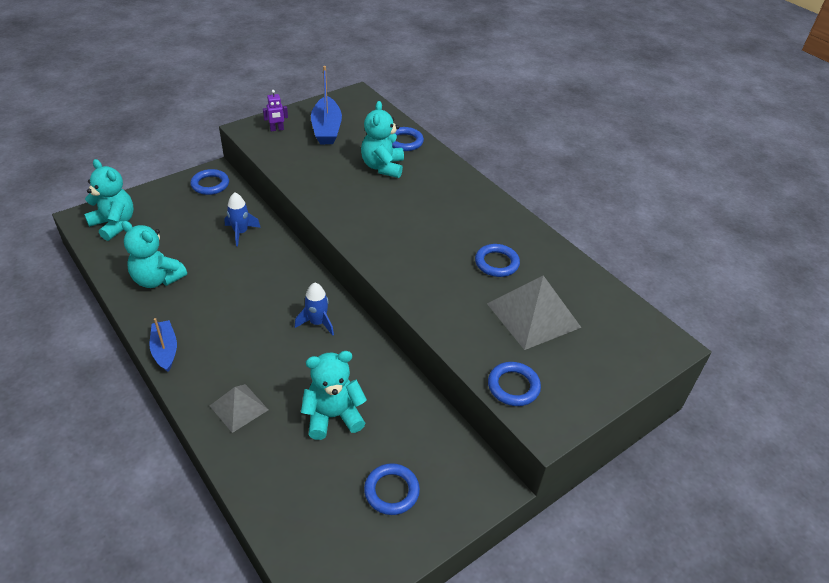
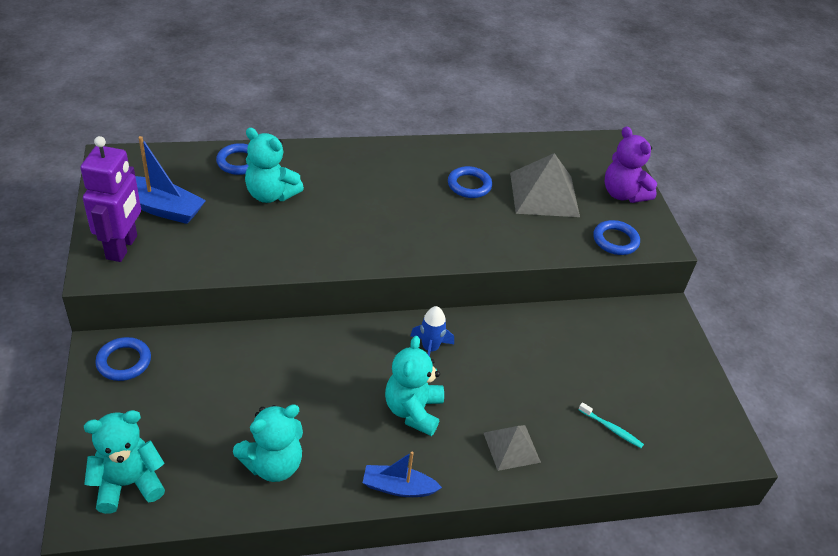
camera: 65 degrees left, 0 degrees up
(241, 232) = (243, 362): blue rocket -> none
(277, 129) = (122, 247): purple robot -> purple robot, size x2.25
(298, 476) = (611, 429): none -> turquoise toothbrush
(333, 416) = (554, 380): turquoise teddy bear -> turquoise teddy bear (413, 411)
(391, 491) = (649, 373): blue ring -> none
(594, 375) = (623, 194): none -> purple teddy bear

